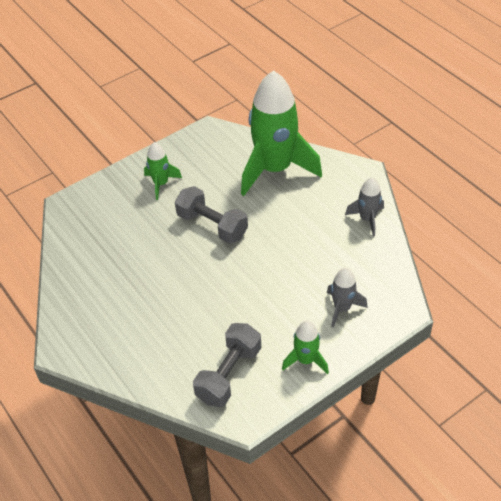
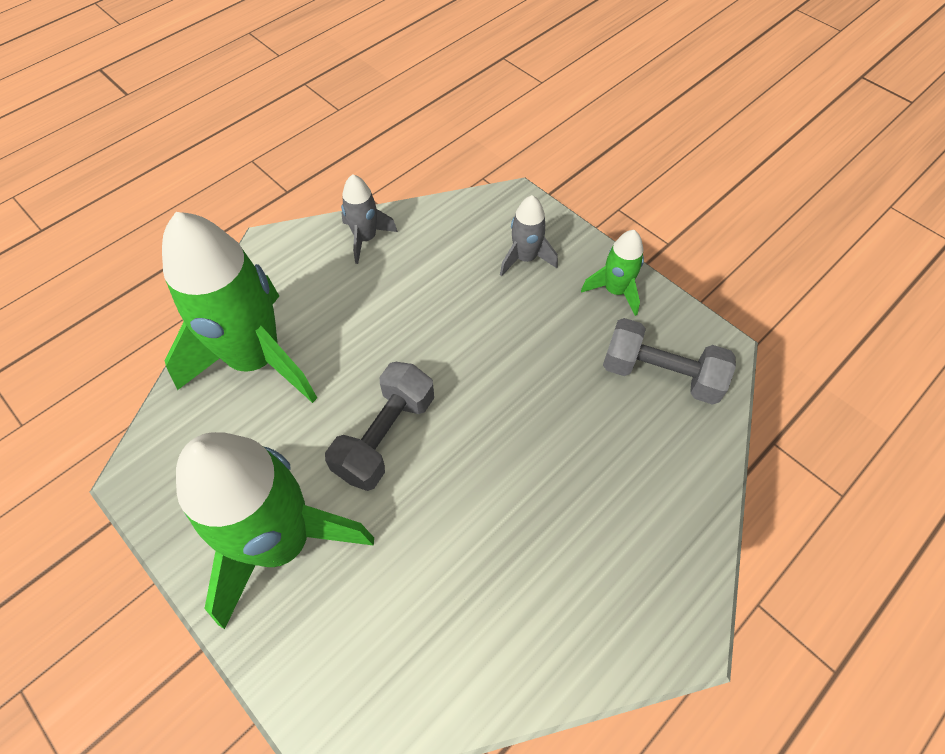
camera: 100 degrees left, 10 degrees up
(161, 183) = (281, 542): green rocket -> green rocket, size x2.18

